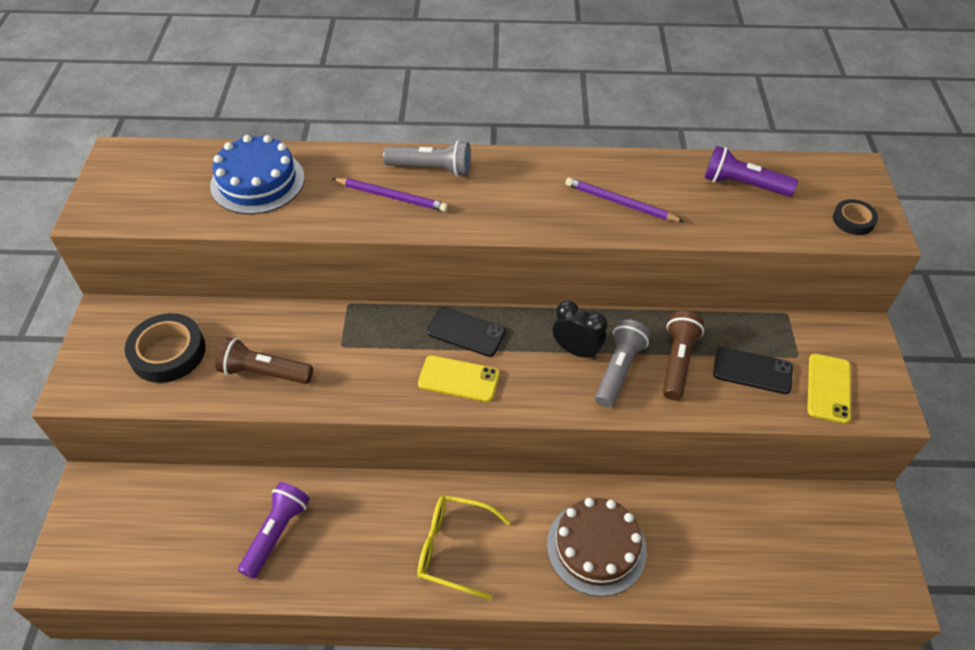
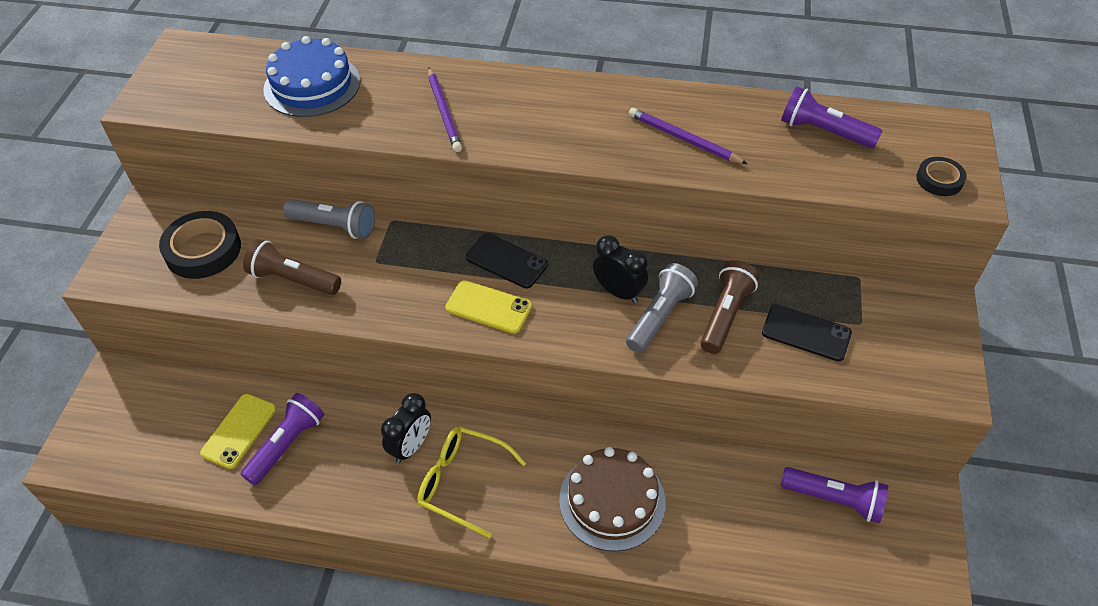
camera: 10 degrees right, 0 degrees up
(391, 196) = (444, 112): purple pencil -> purple pencil turned 45 degrees clockwise
(398, 519) = (411, 446): none -> black clock
(431, 169) = (491, 87): grey flashlight -> grey flashlight (334, 226)
(793, 519) = (834, 499): none -> purple flashlight
(828, 388) = (887, 360): yellow phone -> yellow phone (239, 431)

